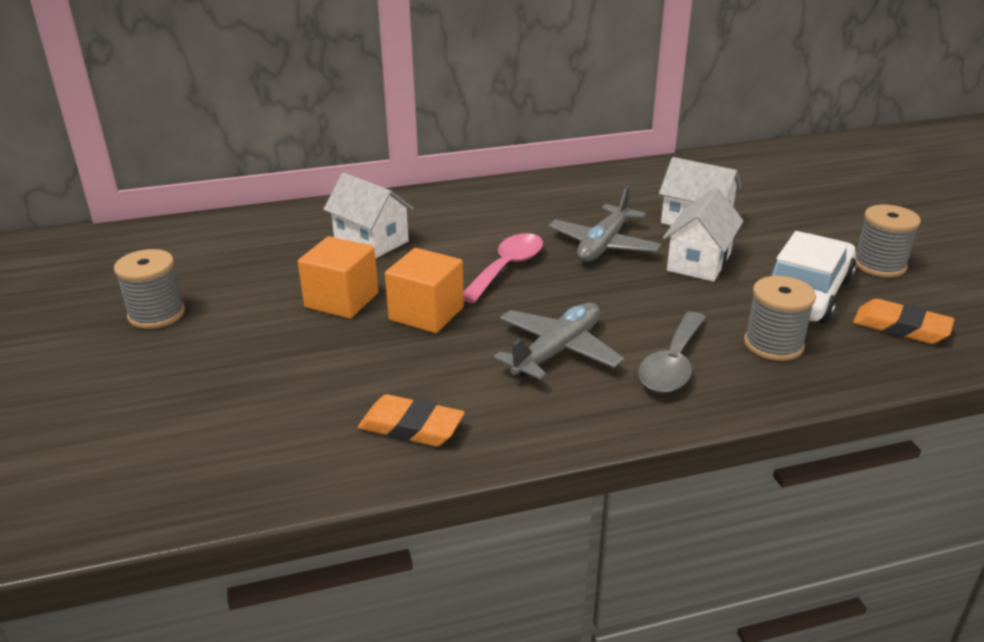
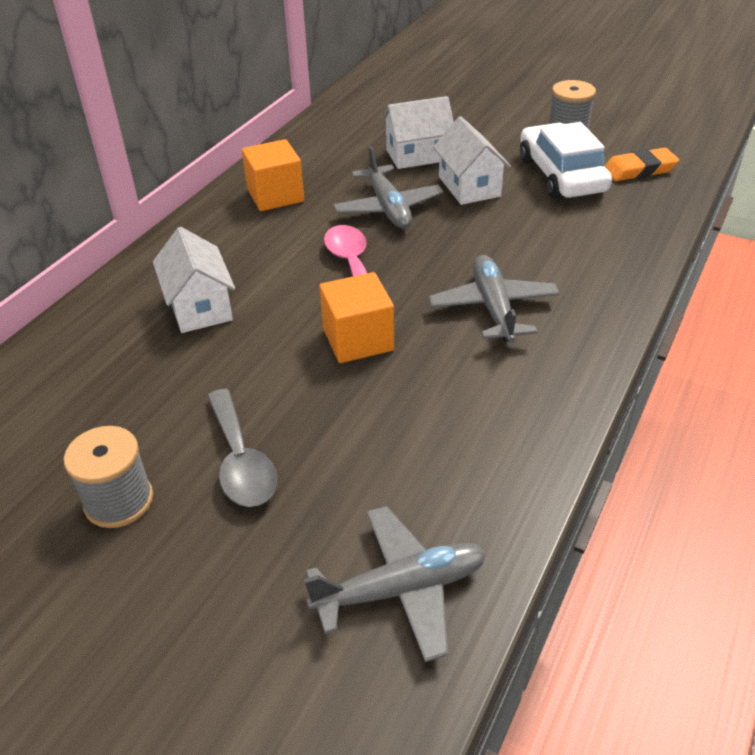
camera: 45 degrees left, 10 degrees up
(188, 464) = (401, 589): none -> grey plane
(341, 300) = (271, 373): orange cube -> orange cube (275, 195)
(371, 240) = (200, 307): white house -> white house turned 75 degrees clockwise
(411, 427) = (501, 430): orange eraser -> none
(672, 364) = (571, 271): grey spoon -> grey spoon (241, 461)
(773, 344) = (599, 221): grey spool -> none

